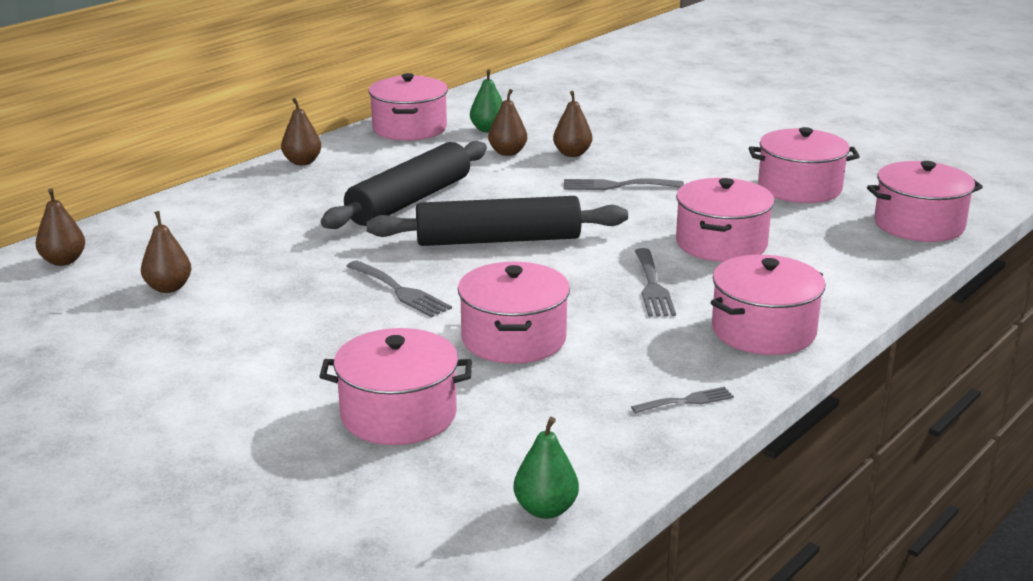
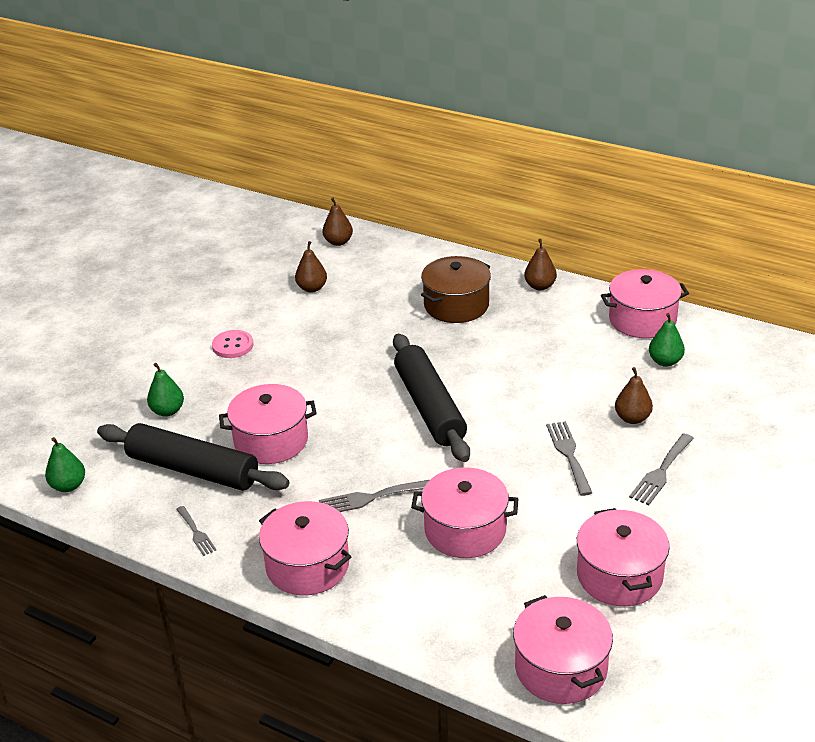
camera: 80 degrees right, 10 degrees up
(265, 355) = (233, 345): none -> pink button
(300, 206) = (456, 305): none -> brown pot
(398, 415) = (167, 411): pink pot -> green pear
(400, 291) = (330, 378): grey fork -> grey fork (661, 472)
(410, 201) = (487, 351): black rolling pin -> black rolling pin (193, 470)
(507, 153) = (614, 381): brown pear -> none

